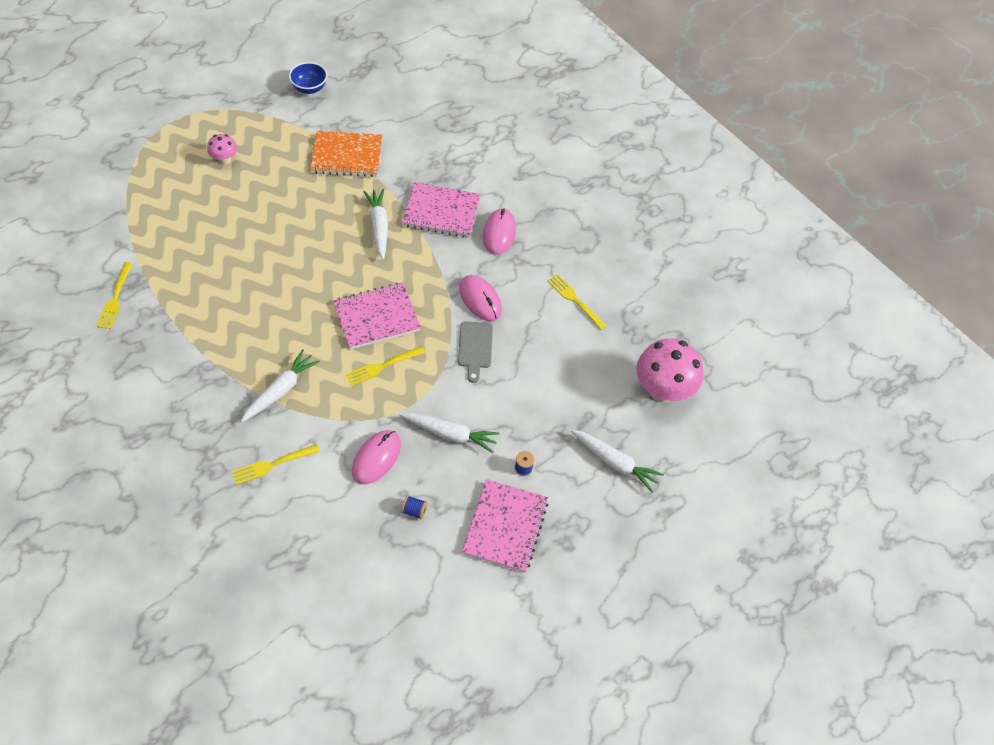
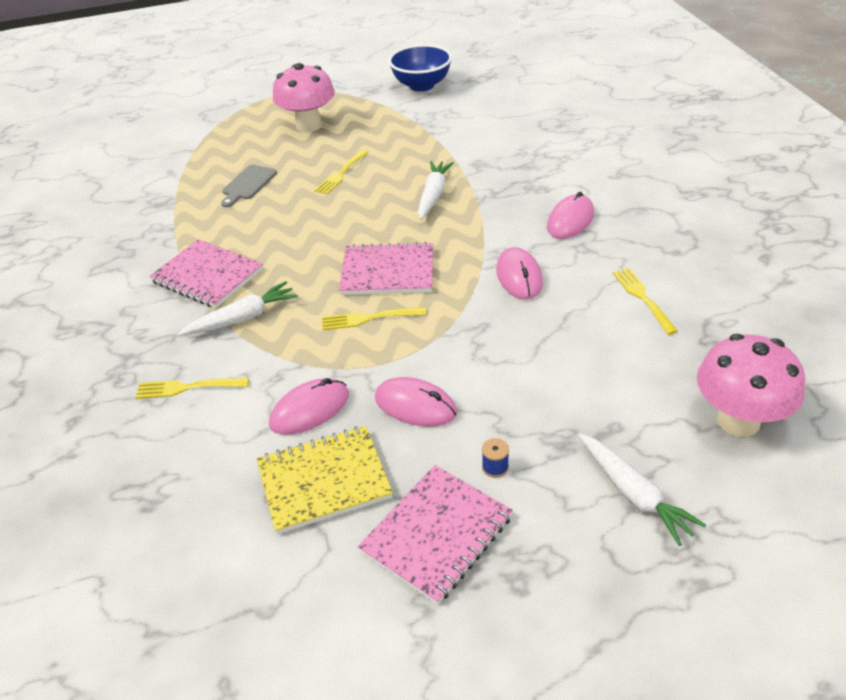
camera: 30 degrees right, 15 degrees down
(115, 298) = (136, 211): yellow fork -> yellow fork (341, 174)
(225, 159) = (309, 125): pink mushroom -> pink mushroom, size x1.99
(309, 88) = (421, 85): blue bowl -> blue bowl, size x1.58
(347, 156) = (430, 137): orange notebook -> none
(414, 511) = (324, 481): blue spool -> yellow notebook
(441, 212) = (510, 193): pink notebook -> pink notebook (207, 276)
(450, 434) = (415, 405): white carrot -> pink mouse
(475, 348) = (490, 322): grey cutting board -> grey cutting board (248, 184)

